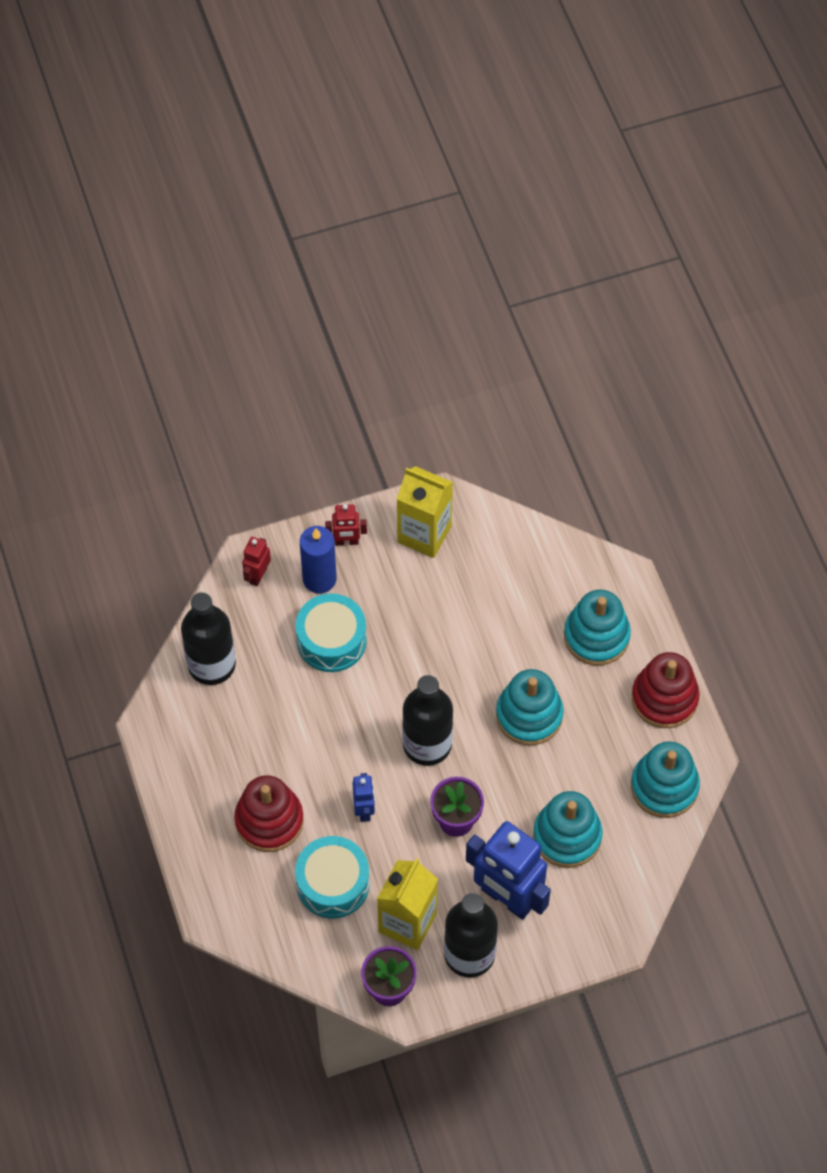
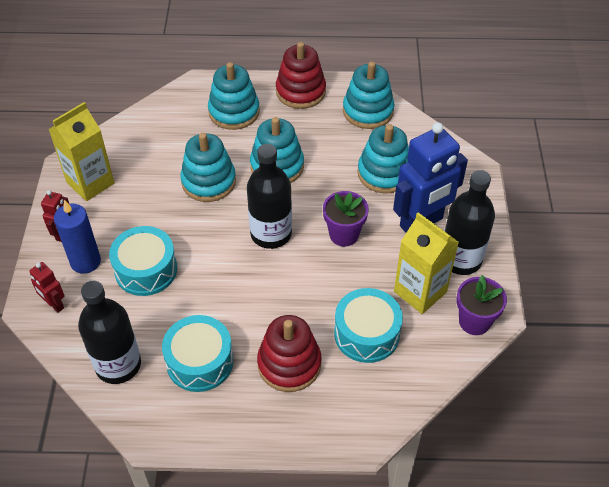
camera: 70 degrees left, 10 degrees down
(242, 736) = (200, 361): none -> turquoise drum
(364, 810) = (309, 292): blue robot -> none
(476, 652) = (208, 181): none -> turquoise stacking toy

